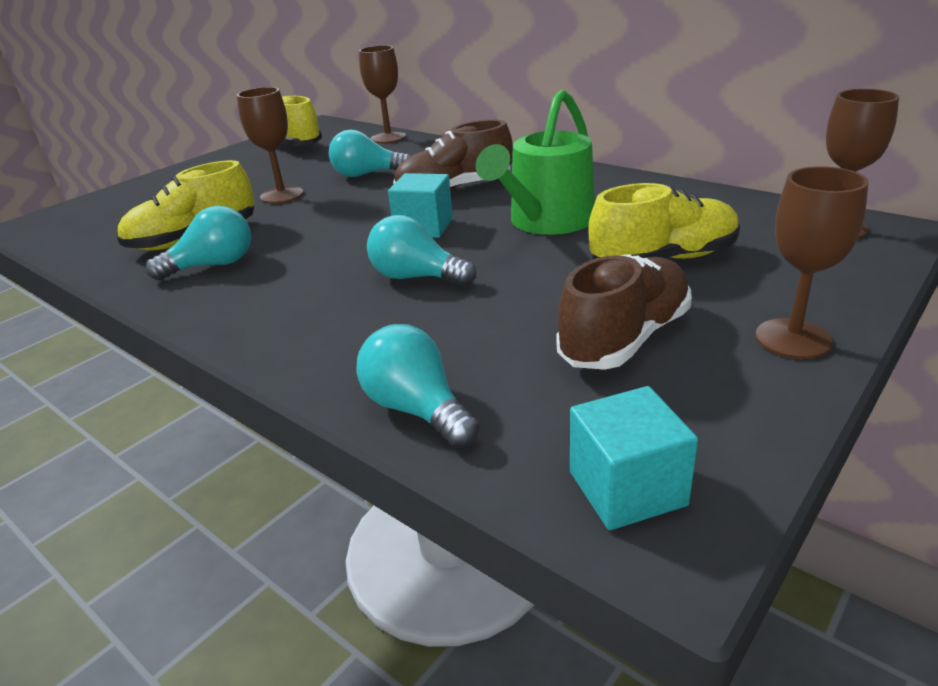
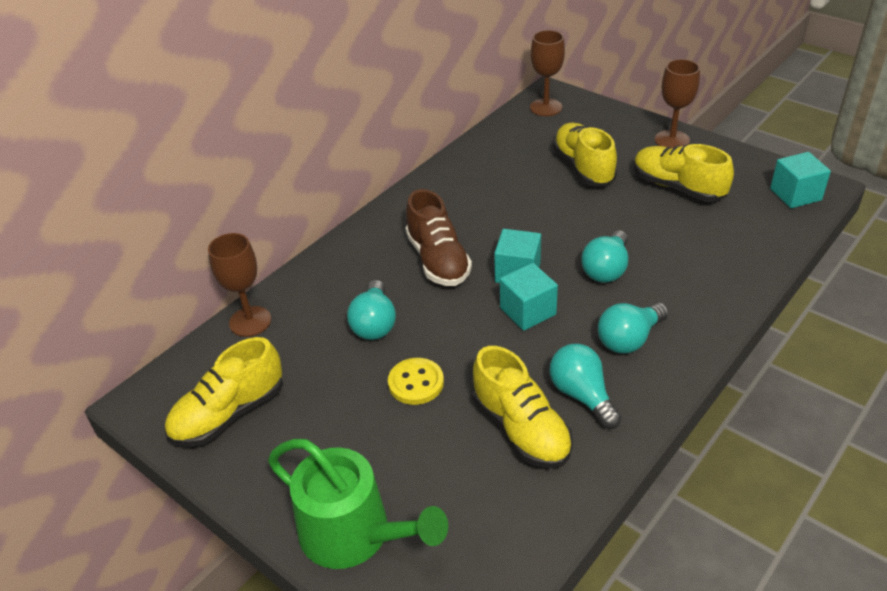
camera: 90 degrees left, 10 degrees up
(282, 195) = (416, 383): brown goblet -> yellow button
(355, 235) = (528, 311): none -> turquoise cube
(417, 409) = (758, 256): turquoise light bulb -> turquoise light bulb (629, 339)
(546, 221) = (517, 211): green watering can -> green watering can (354, 534)
(625, 338) = (678, 187): brown shoe -> yellow shoe

